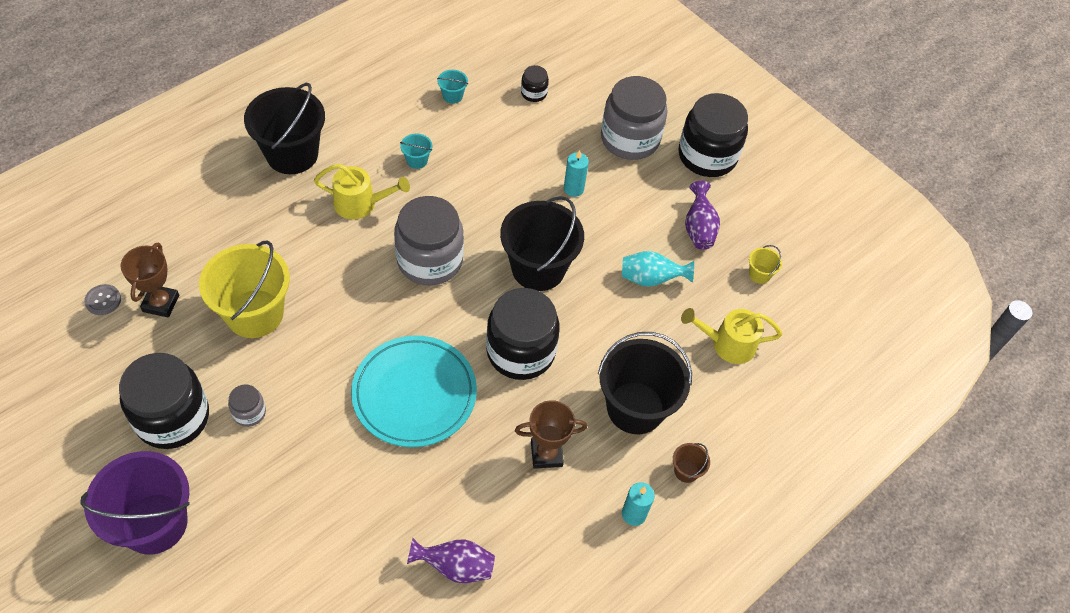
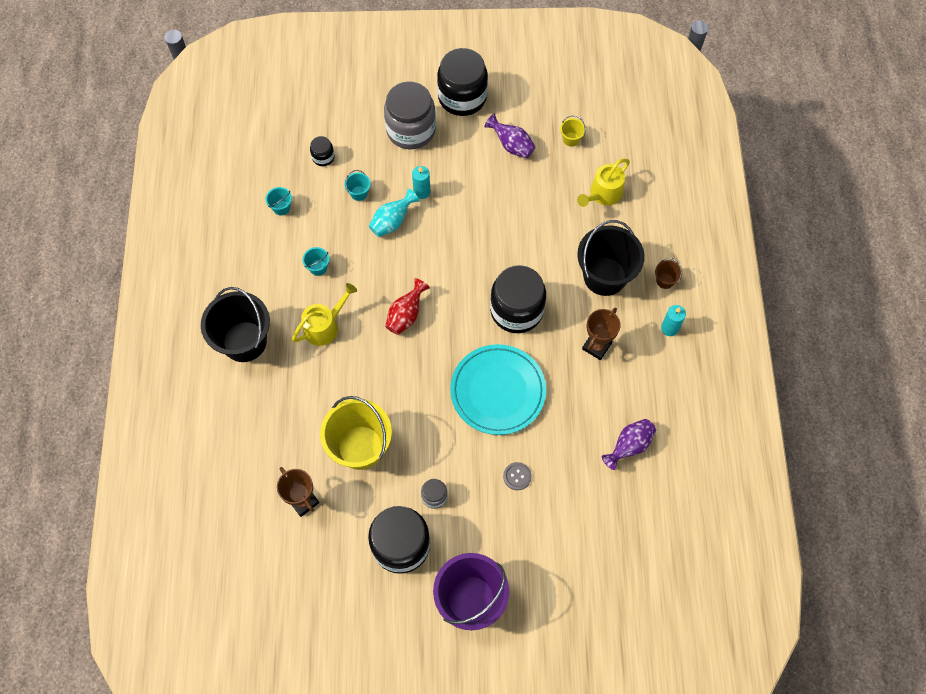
camera: 45 degrees left, 10 degrees up
(103, 300) = (270, 537): grey button -> grey button (517, 476)
(430, 260) = (406, 315): grey jar -> red vase
(523, 142) = (359, 193): none -> turquoise bucket
(538, 268) = (465, 257): black bucket -> none
(650, 279) = (525, 200): turquoise vase -> turquoise vase (392, 221)

